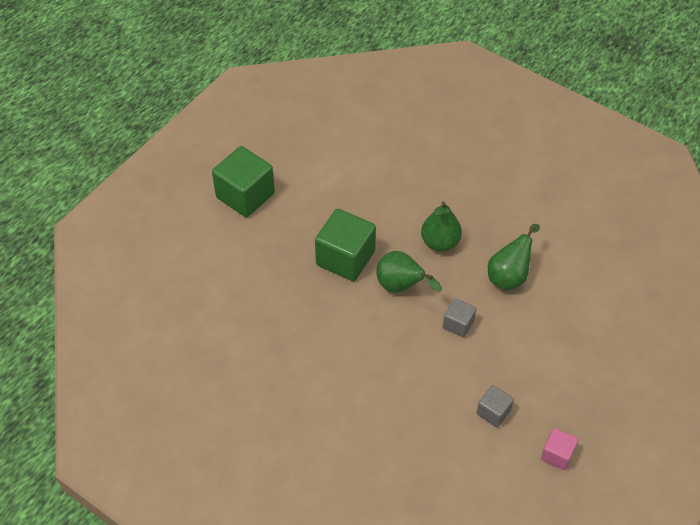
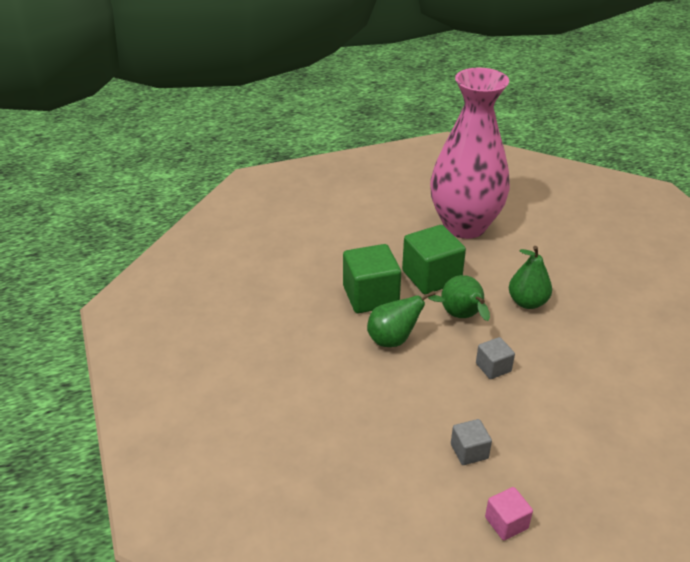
camera: 35 degrees right, 15 degrees down
(245, 195) = (387, 206): green cube -> green cube (370, 296)
(332, 183) = (464, 226): none -> pink vase
(509, 276) = (576, 355): green pear -> green pear (396, 339)

